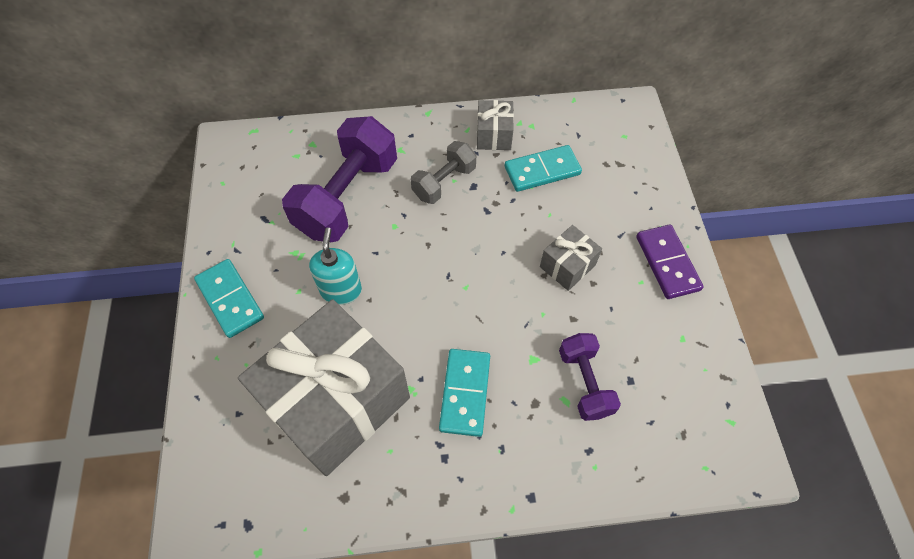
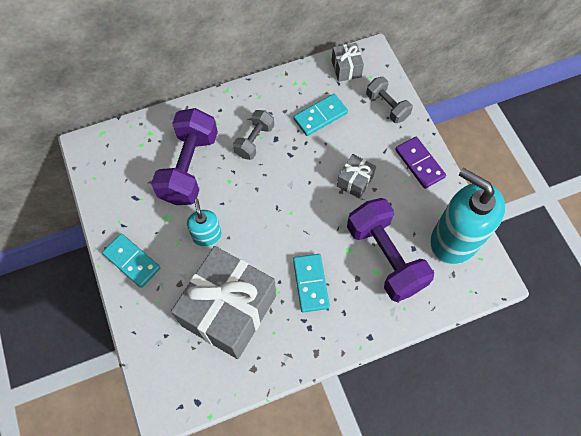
camera: 15 degrees left, 5 degrees up
(494, 135) = (279, 97): grey gift -> grey gift (346, 69)
(584, 382) = (385, 257): purple dumbbell -> purple dumbbell, size x1.81
(638, 178) = (387, 106): none -> grey dumbbell
(695, 383) = (454, 240): none -> turquoise soap dispenser

